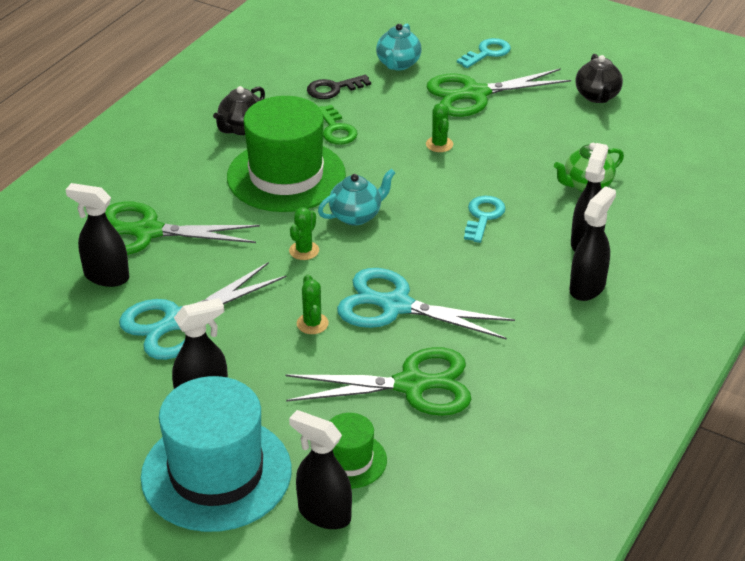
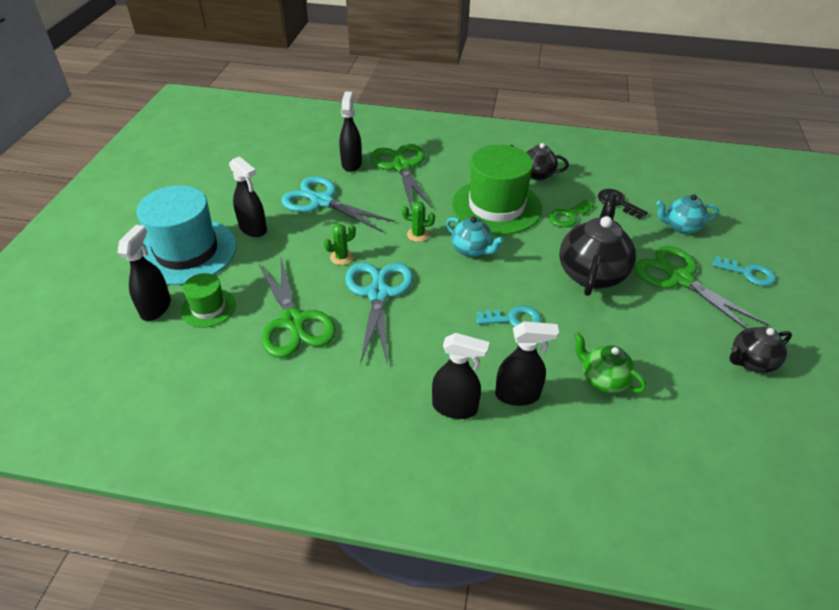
camera: 70 degrees right, 5 degrees up
(439, 144) = (591, 273): green cactus -> black teapot

